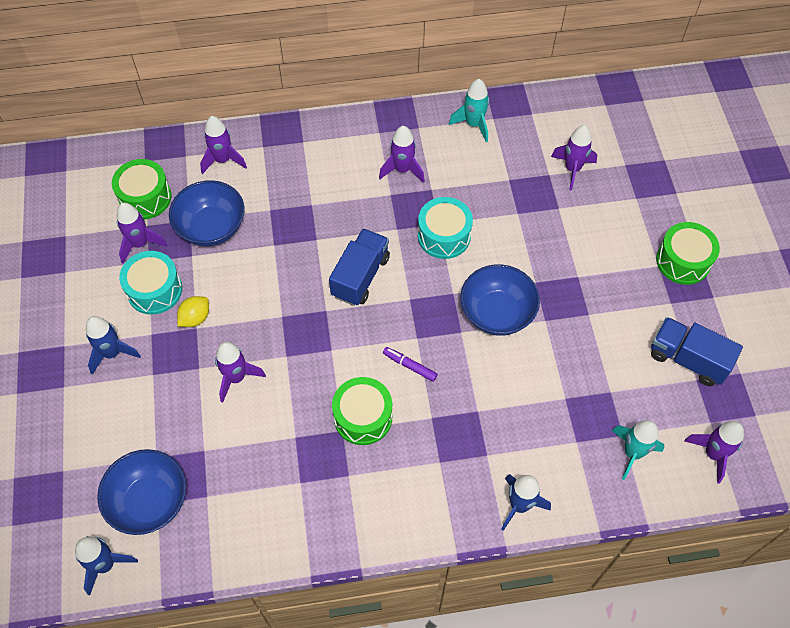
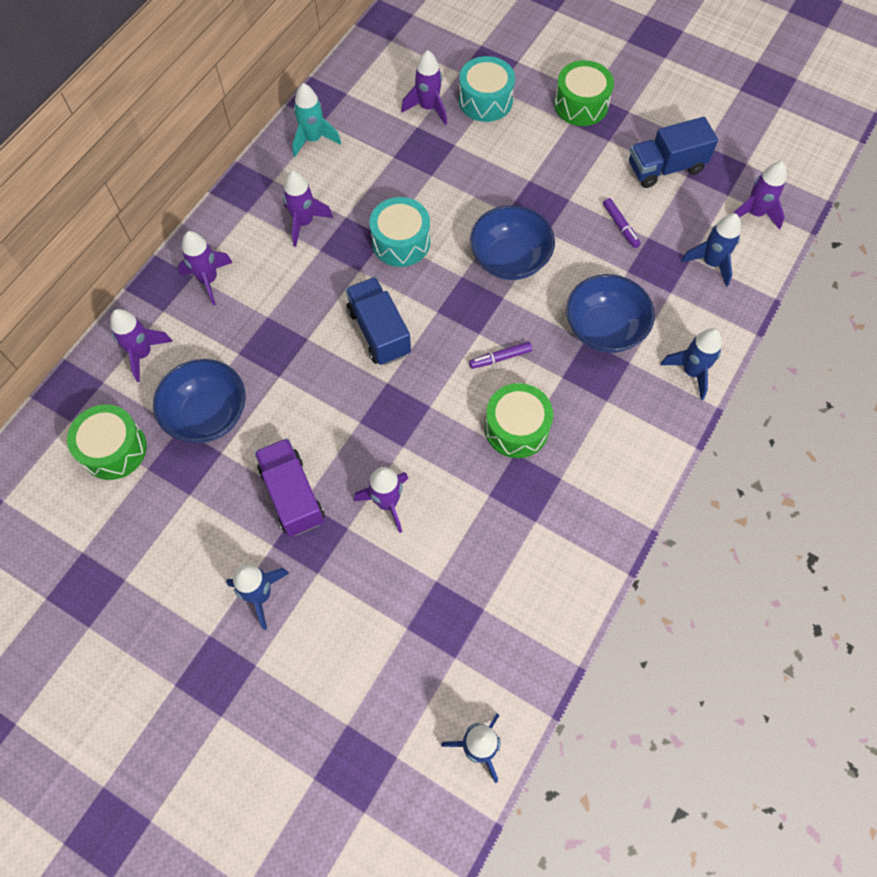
camera: 50 degrees left, 5 degrees up
(140, 244) = (162, 489): purple rocket -> purple rocket (208, 280)
(149, 501) = (447, 663): blue bowl -> blue bowl (604, 329)
(154, 290) = (227, 510): turquoise drum -> turquoise drum (485, 100)
(195, 318) = (292, 495): yellow lemon -> purple truck
(600, 365) = (620, 226): none -> purple marker
(632, 453) = (711, 263): turquoise rocket -> blue rocket

